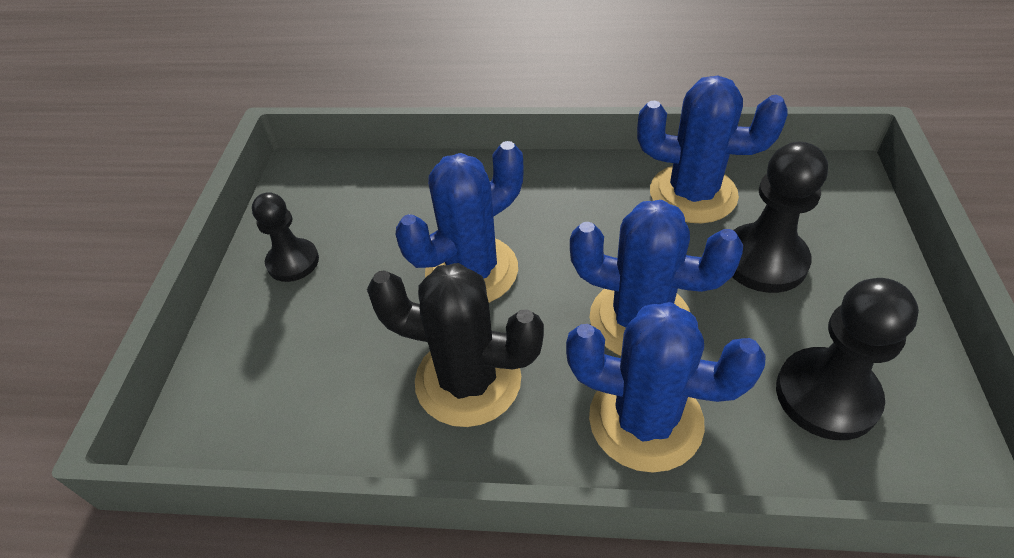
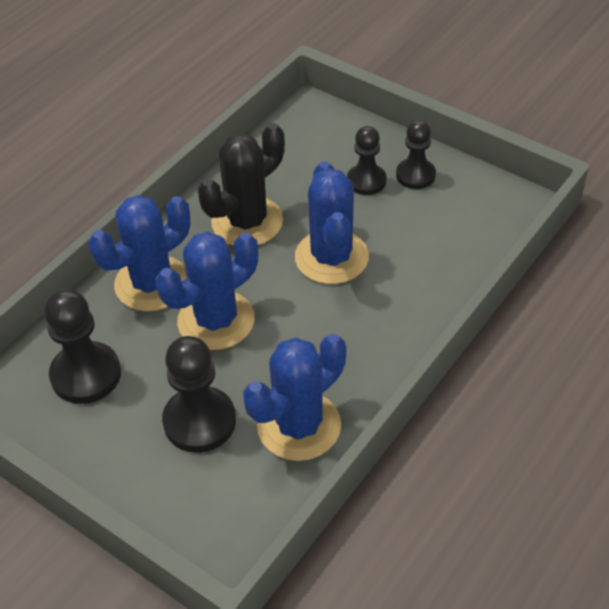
camera: 120 degrees right, 0 degrees up
(325, 299) = (366, 181): none -> black pawn

